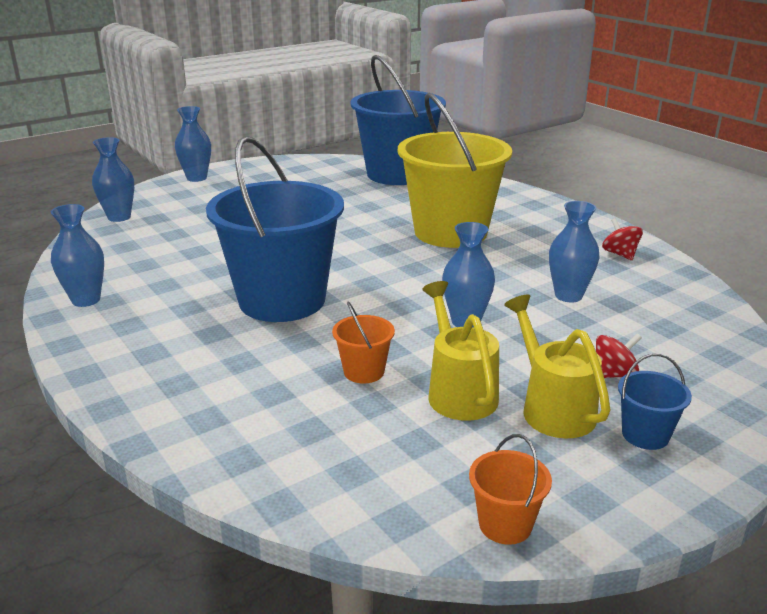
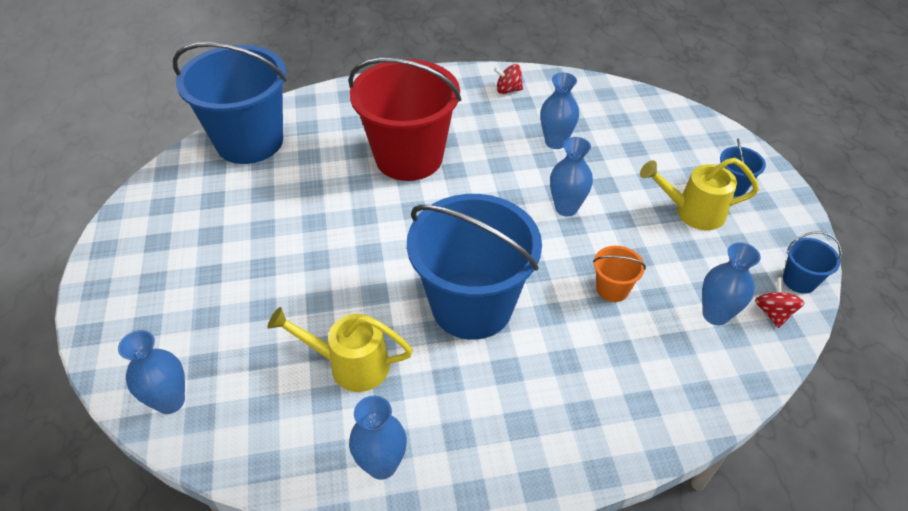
camera: 65 degrees left, 20 degrees up
(196, 178) = (106, 301): blue vase -> blue vase (715, 314)
(450, 232) = (409, 157): yellow bucket -> red bucket
(459, 391) = (658, 248): yellow watering can -> yellow watering can (350, 365)
(505, 524) = (799, 281): orange bucket -> blue bucket
(614, 374) = (665, 168): red spinning top -> red spinning top (773, 313)

